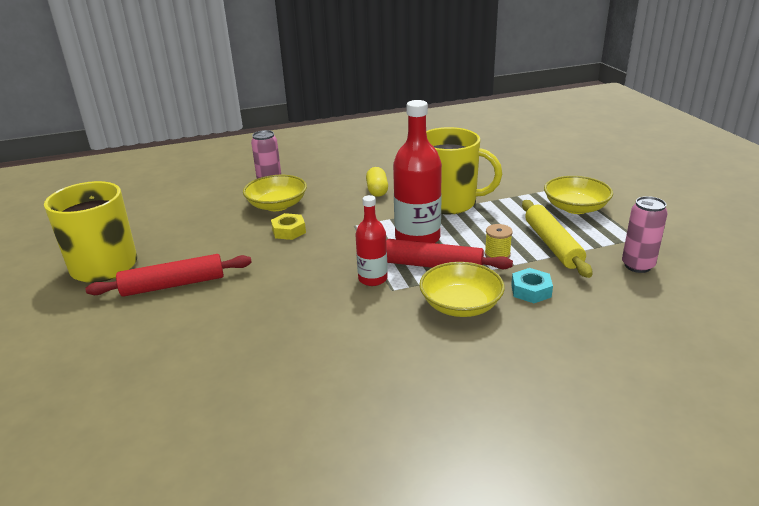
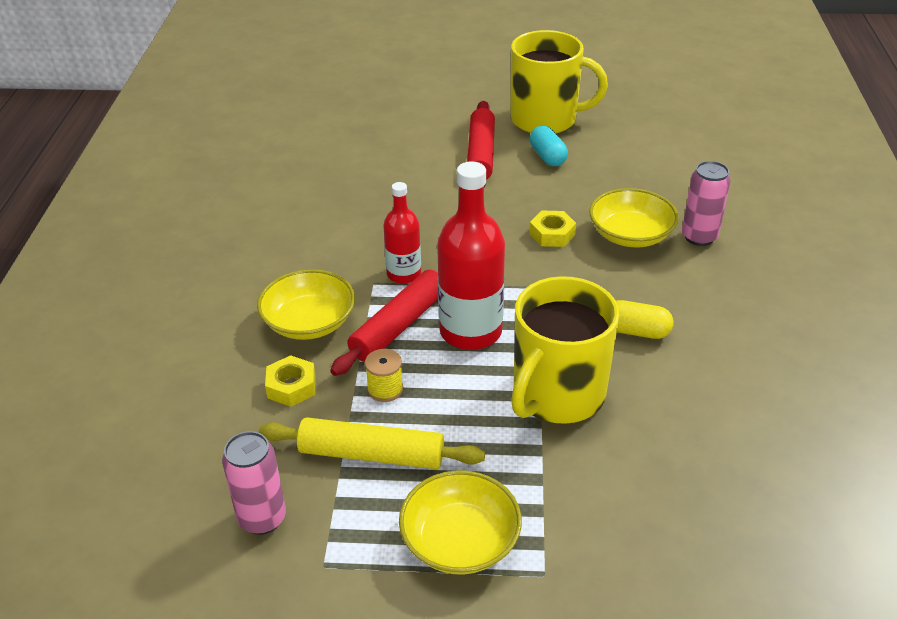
camera: 110 degrees right, 10 degrees up
(174, 252) = (548, 157): none -> turquoise capsule
(531, 290) = (291, 386): turquoise nut -> yellow nut

